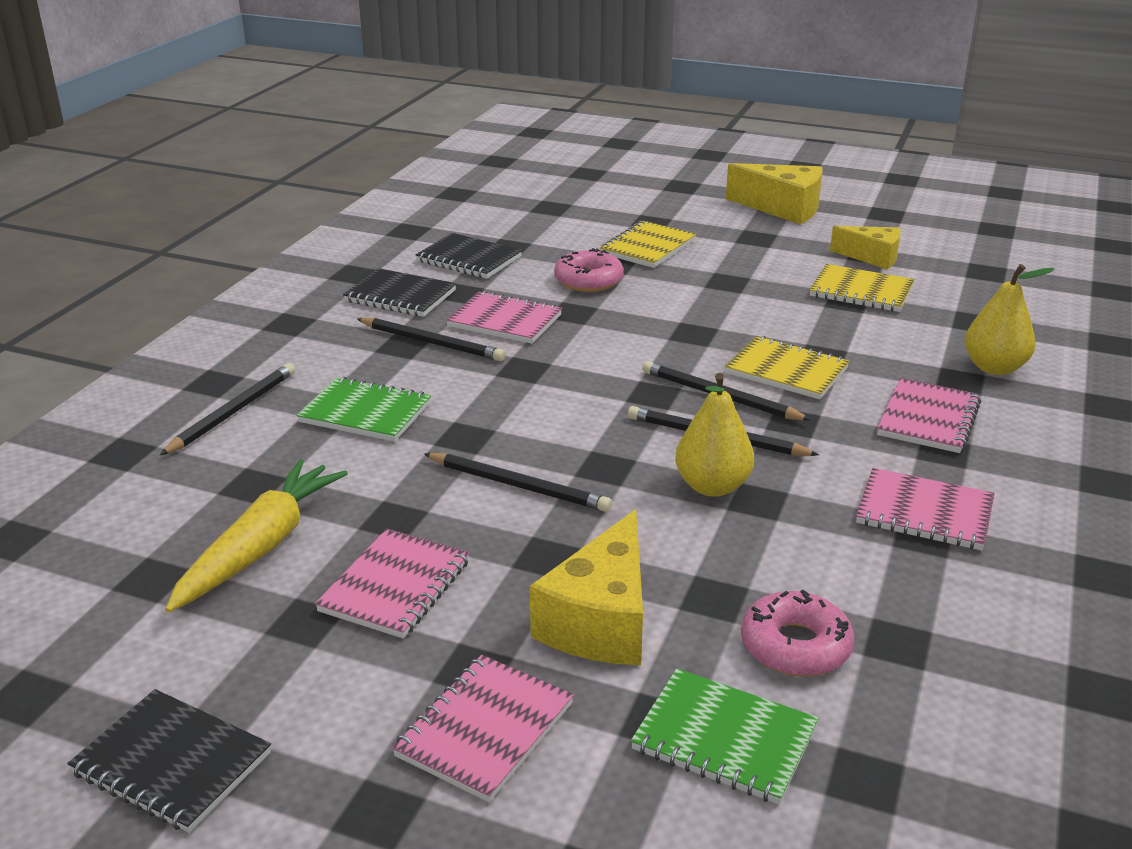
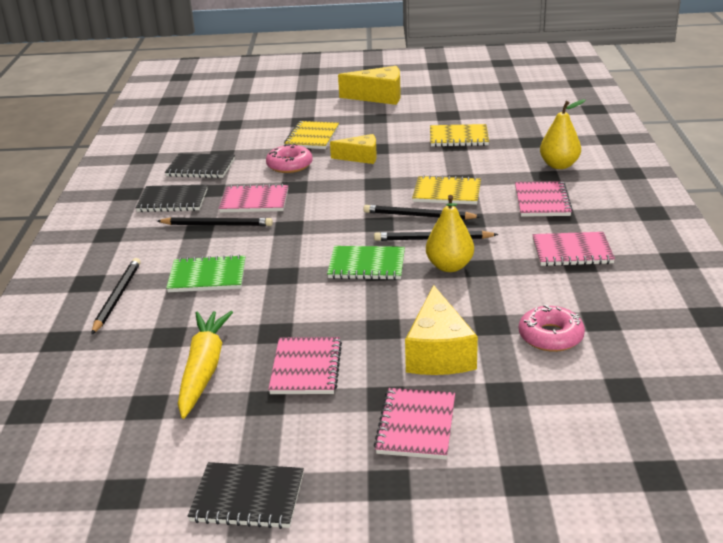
camera: 20 degrees left, 0 degrees up
(519, 486) = (337, 294): black pencil -> none
(724, 739) = (545, 392): green notebook -> green notebook (366, 265)
(872, 257) = (451, 116): yellow cheese -> yellow cheese (360, 157)

